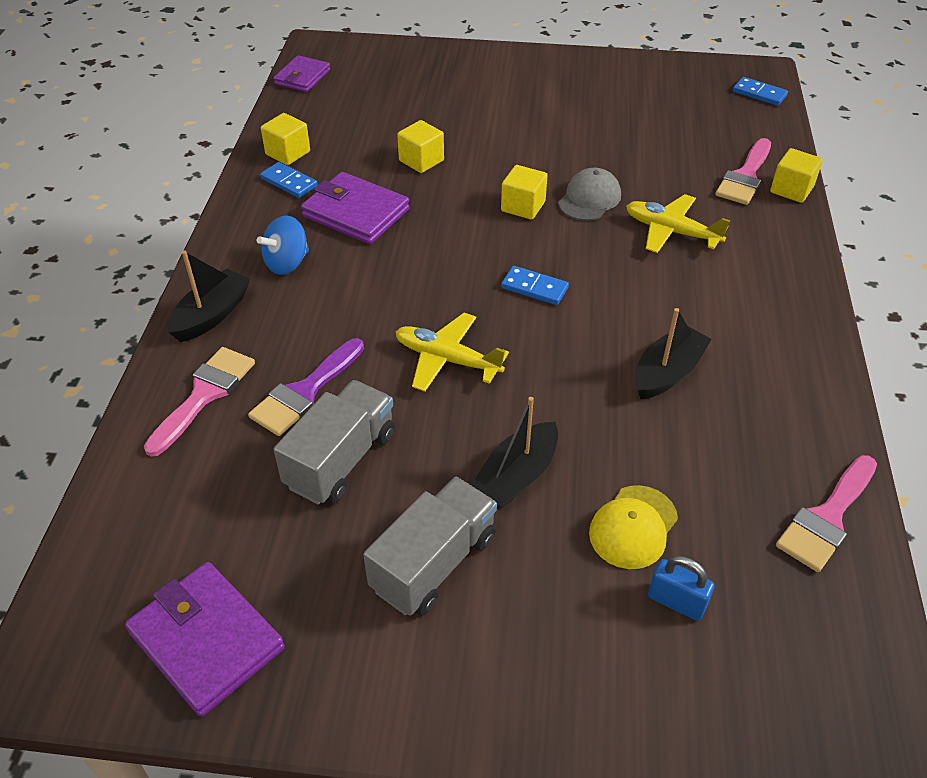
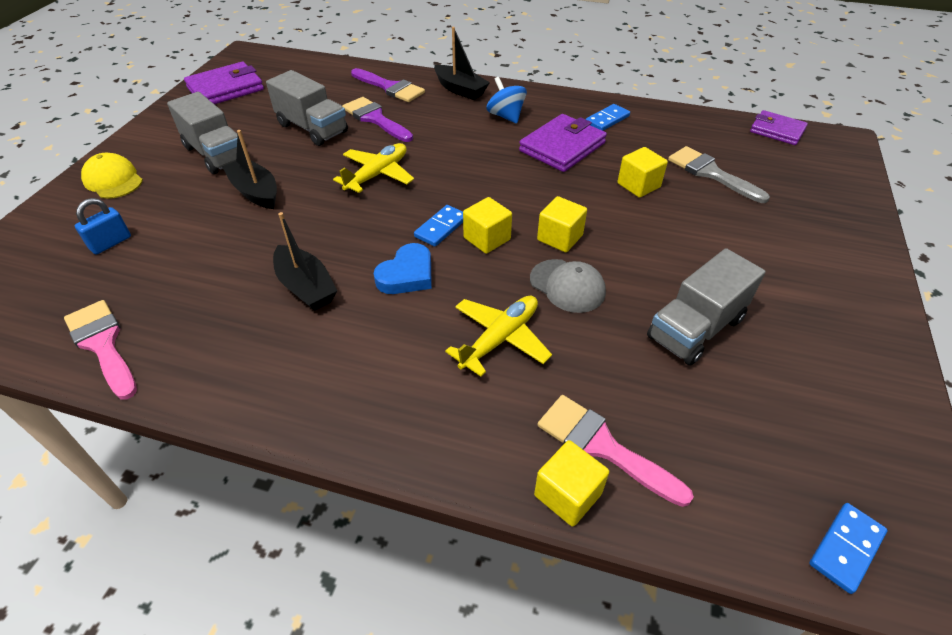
camera: 100 degrees right, 0 degrees up
(204, 395) = (390, 87): pink brush -> purple brush
(288, 153) = (649, 120): yellow cube -> yellow cube (487, 238)
(389, 118) = (711, 173): none -> grey brush
(610, 135) = (695, 328): none -> grey truck
(617, 301) = (407, 275): none -> blue heart
(633, 527) = (178, 236): yellow cap -> yellow cap (113, 180)

